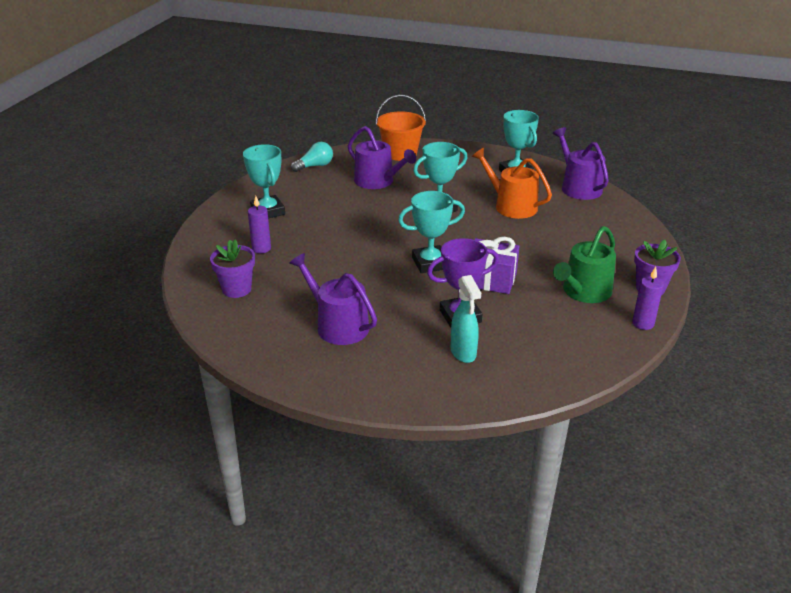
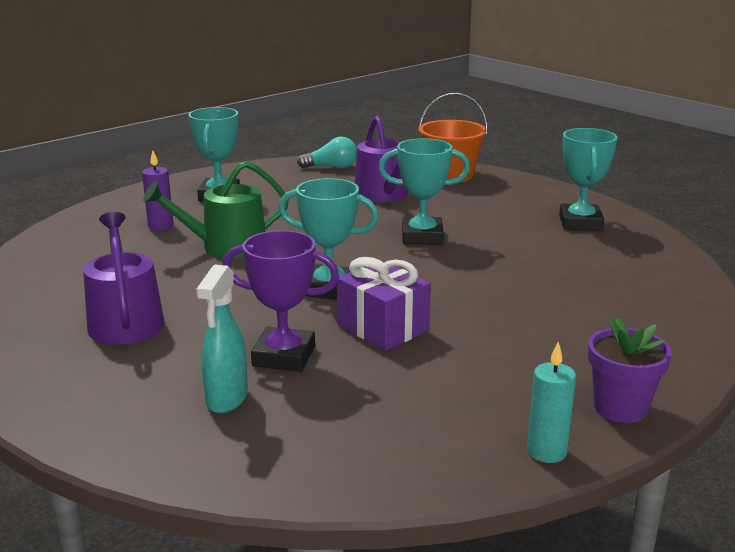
camera: 30 degrees right, 10 degrees down
(236, 289) = (77, 256): purple flower pot -> none
(511, 206) = (525, 255): orange watering can -> none
(578, 187) = (656, 257): purple watering can -> none
(583, 292) = (501, 381): green watering can -> green watering can (226, 246)
(643, 323) = (546, 451): purple candle -> turquoise candle

